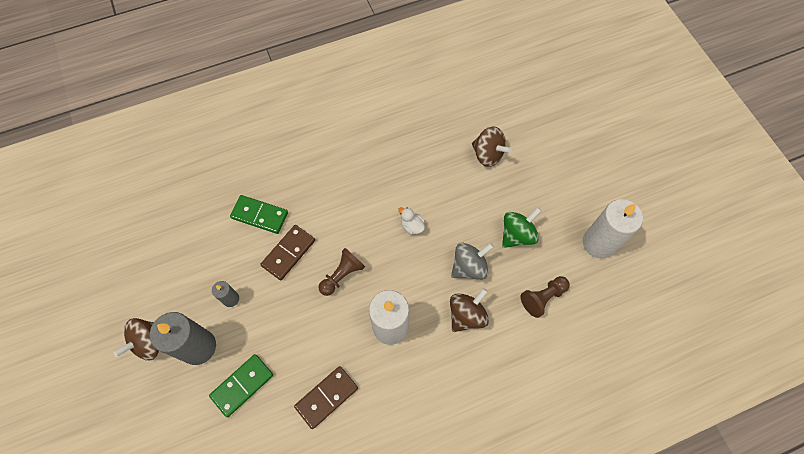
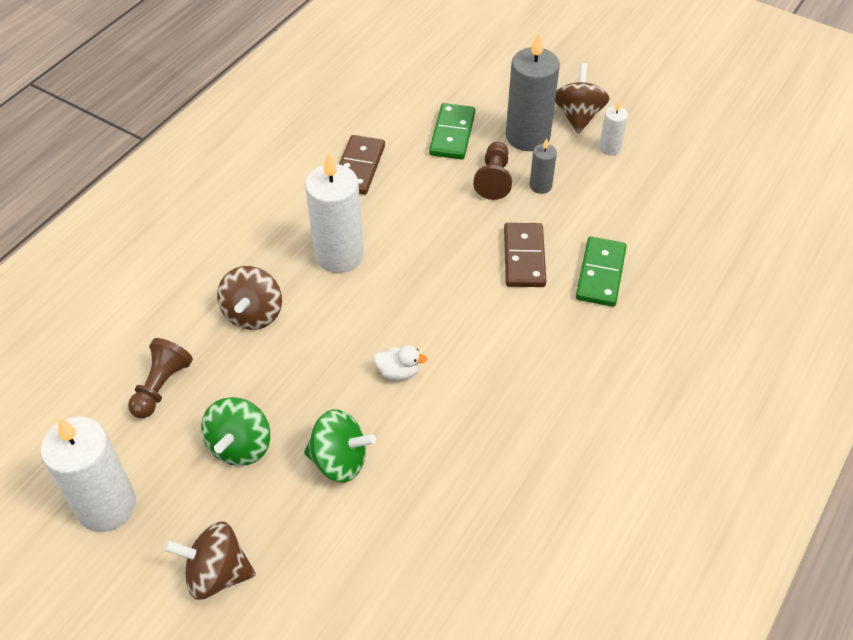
camera: 145 degrees right, 15 degrees down
(161, 300) = (609, 148): none -> white candle
(259, 215) = (600, 274): green domino -> green domino turned 60 degrees counterclockwise
(342, 275) = (439, 271): brown pawn -> brown pawn (494, 179)
(469, 267) = (284, 367): grey spinning top -> none
(472, 197) = (339, 461): none -> green spinning top
(487, 155) = (359, 543): brown spinning top -> brown spinning top (217, 573)

